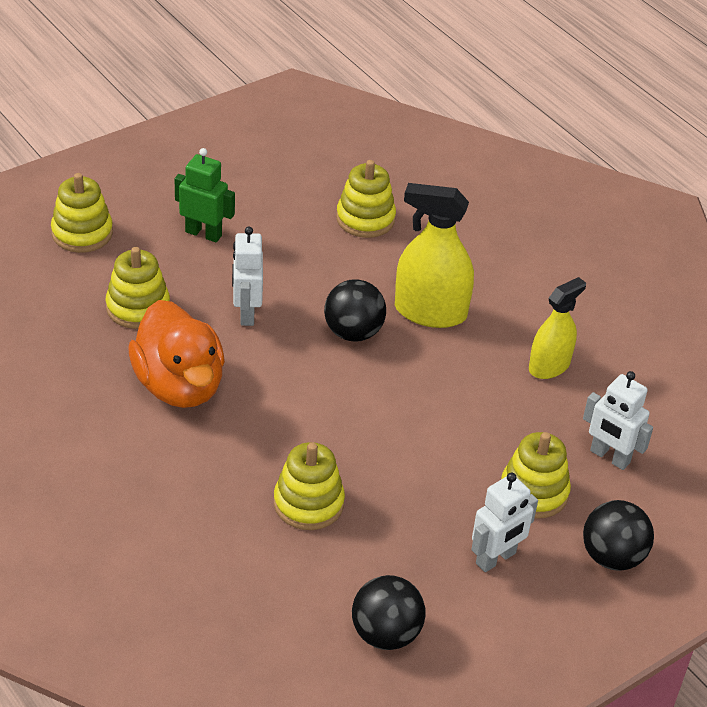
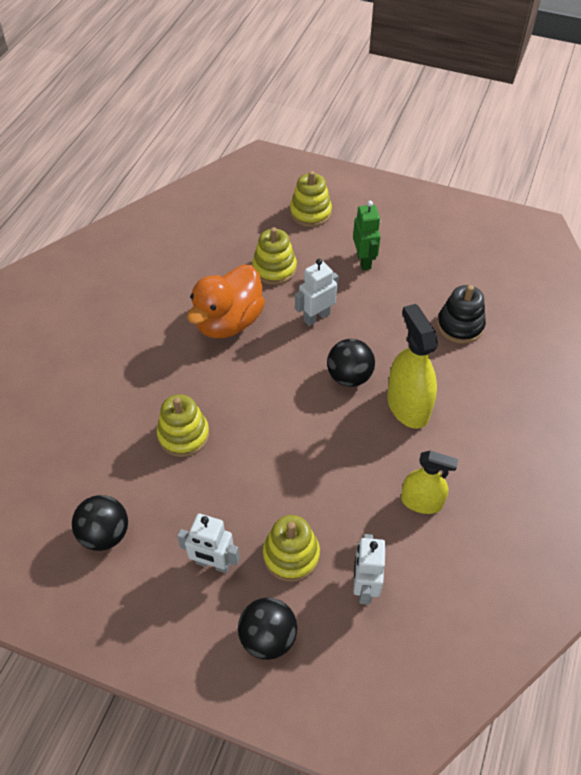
camera: 60 degrees right, 10 degrees up
(365, 219) = (460, 325): yellow stacking toy -> black stacking toy

